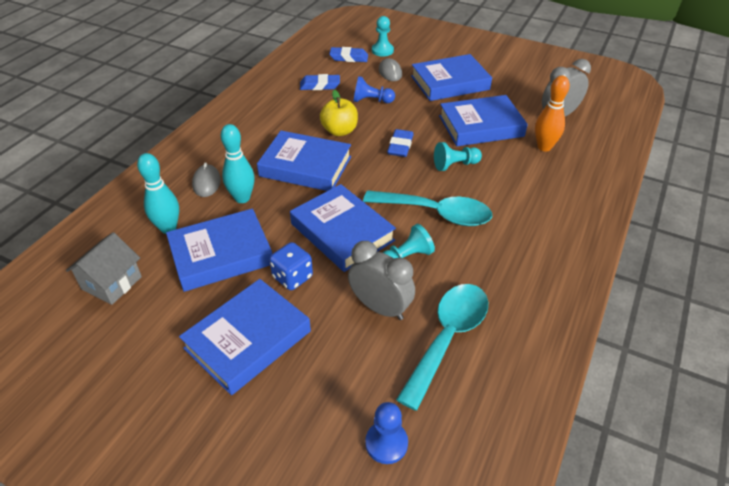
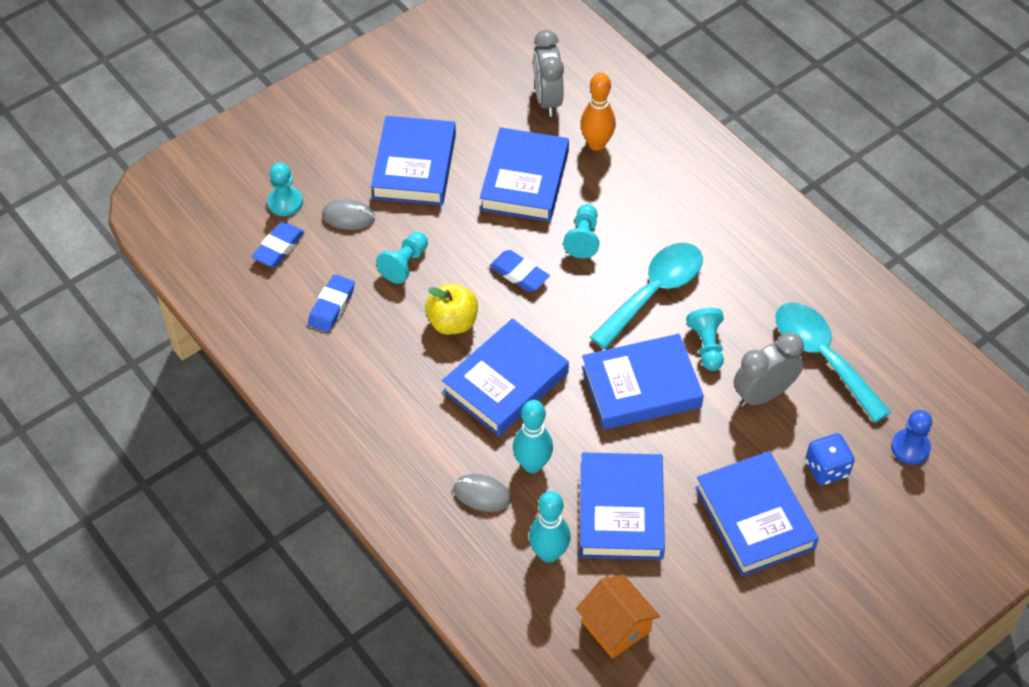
camera: 65 degrees left, 10 degrees up
(112, 283) = (616, 627): grey house -> orange house
(292, 277) = (687, 454): blue dice -> blue dice (826, 469)
(371, 101) = (404, 264): blue pawn -> turquoise pawn

